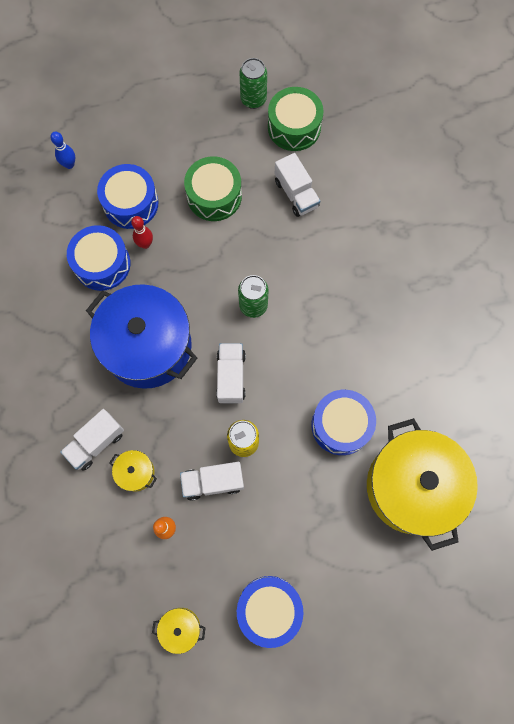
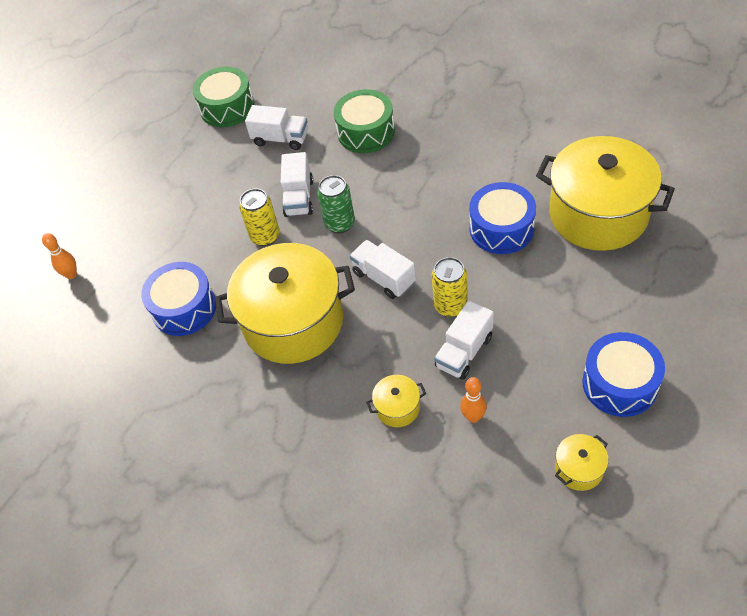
camera: 40 degrees left, 20 degrees down
(69, 164) = (71, 275): blue bowling pin -> orange bowling pin
(96, 443) = (338, 422): white truck -> white truck (299, 197)
(131, 203) = (157, 252): blue drum -> none
(145, 244) = (204, 265): red bowling pin -> none
(147, 346) = (293, 322): blue pot -> yellow pot
(201, 263) = (265, 236): none -> yellow can
(214, 196) = (220, 191): green drum -> green drum (366, 132)
(253, 99) = (174, 118): green can -> none

